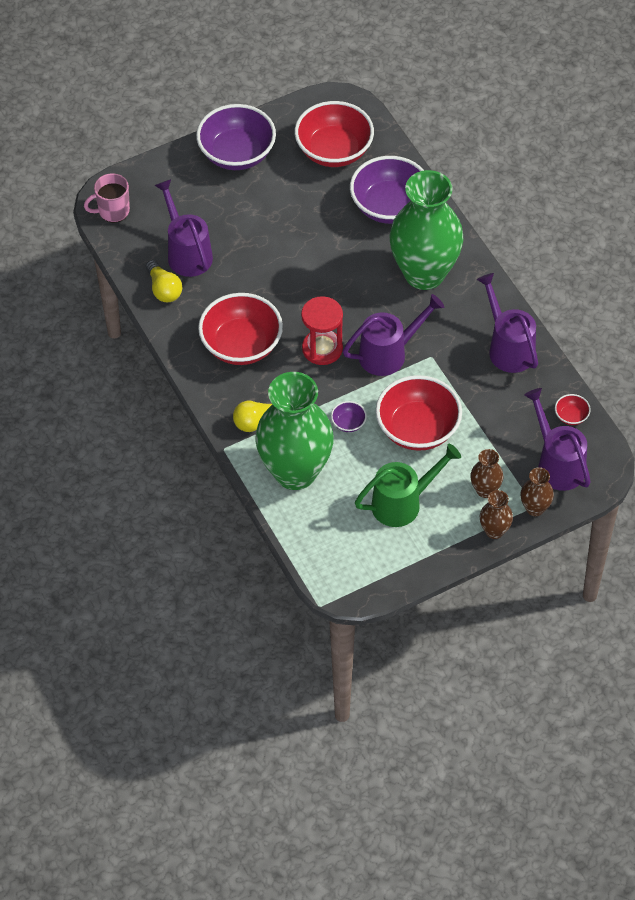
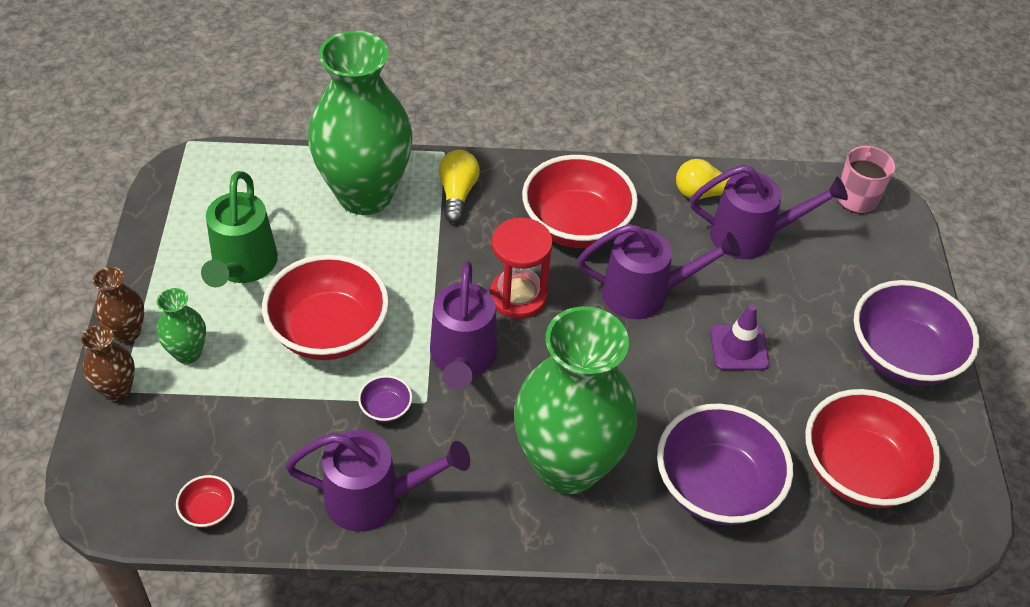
camera: 115 degrees right, 5 degrees down
(285, 228) = (739, 348): none -> purple traffic cone
(348, 423) = (391, 270): purple bowl -> purple bowl (386, 408)
(485, 490) = (188, 353): brown vase -> green vase
(557, 463) = (155, 451): purple watering can -> purple watering can (646, 294)

